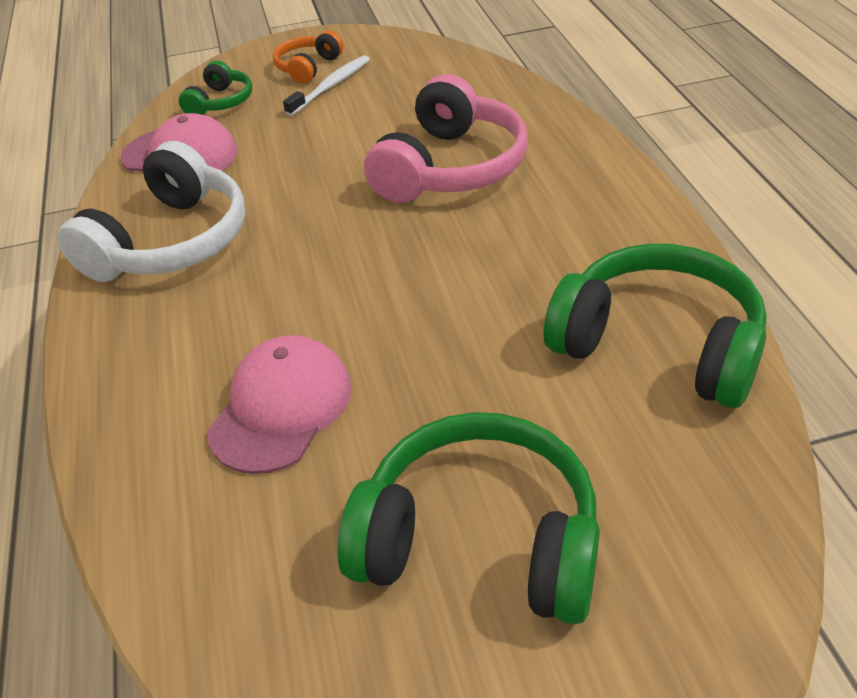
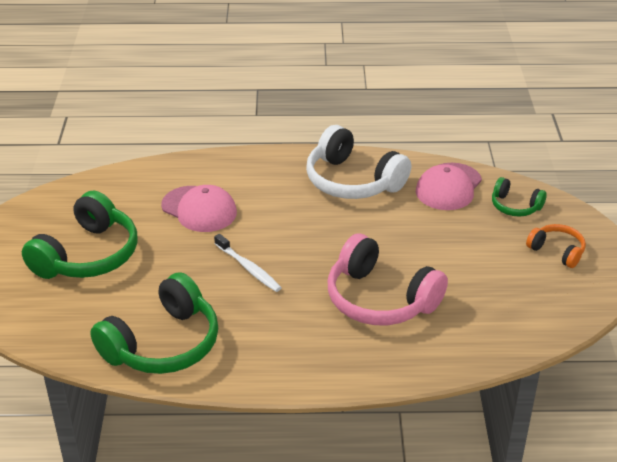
camera: 100 degrees right, 5 degrees down
(331, 86) = (521, 259): white toothbrush -> white toothbrush (248, 268)

